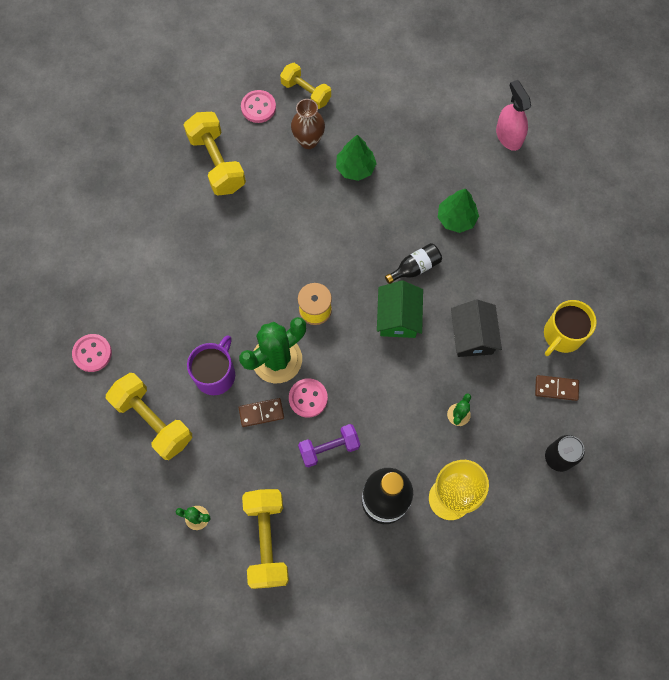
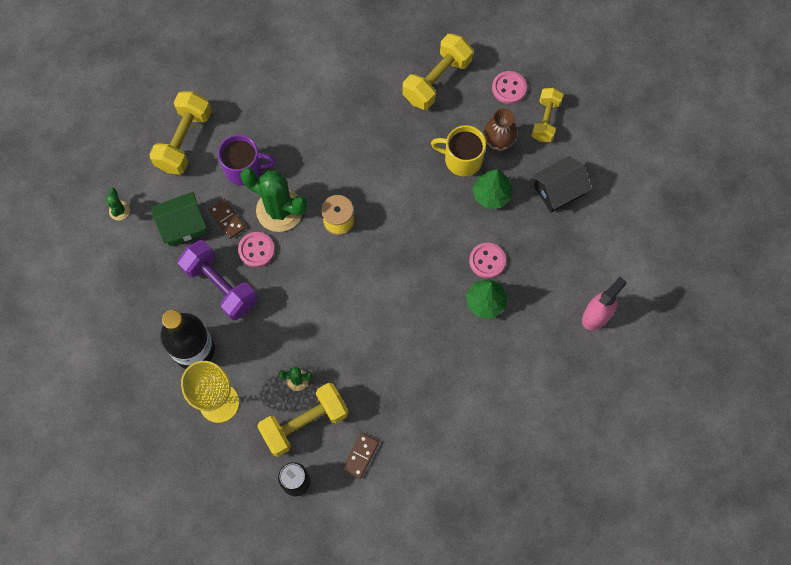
camera: 65 degrees right, 0 degrees up
(92, 353) = (220, 69): pink button -> pink button (487, 261)
(267, 540) = (123, 271): yellow dumbbell -> yellow dumbbell (305, 423)
(329, 448) = (220, 286): purple dumbbell -> purple dumbbell, size x1.53
(398, 317) = (364, 292): green house -> green house (183, 225)
(415, 267) = (419, 286): black bottle -> none
(472, 336) = (377, 362): black house -> black house (558, 190)
(556, 388) = (360, 456): brown domino -> brown domino turned 45 degrees clockwise
(562, 335) = (415, 442): yellow mug -> yellow mug (462, 159)

